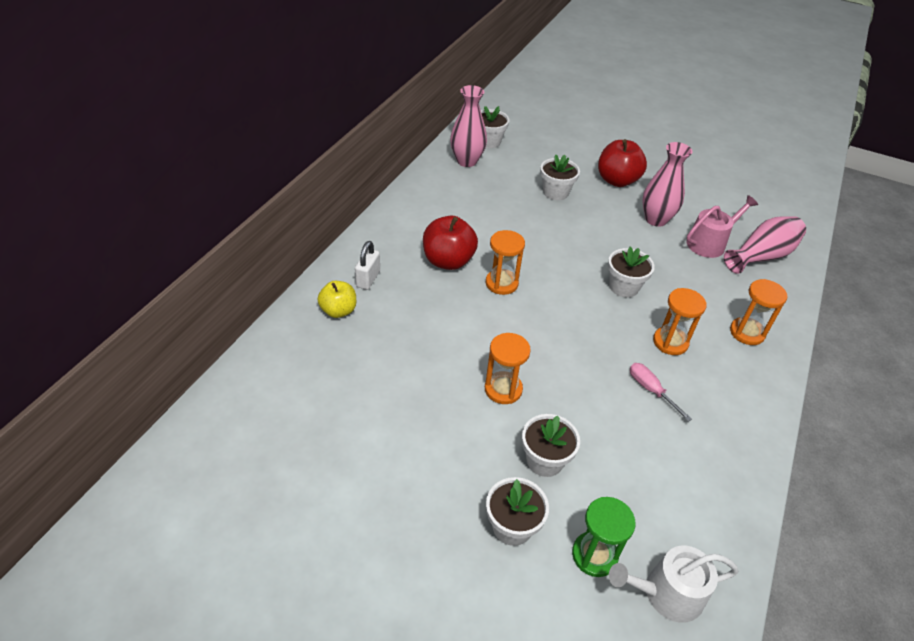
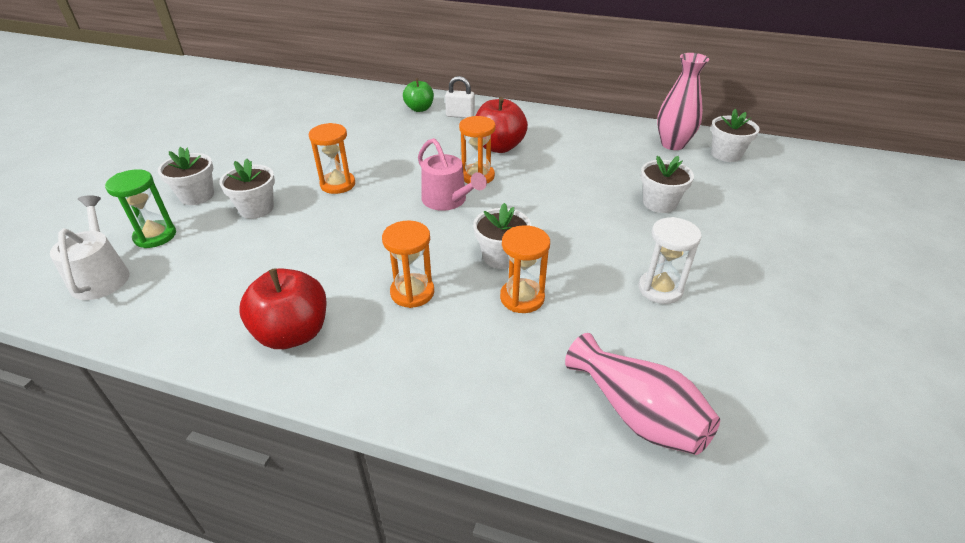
camera: 85 degrees right, 5 degrees down
(338, 311) = (419, 109): yellow apple -> green apple
(617, 180) = (729, 253): red apple -> red apple (293, 333)
(651, 390) = (336, 274): pink screwdriver -> none
(656, 219) = (660, 289): pink vase -> white hourglass
(709, 243) = (636, 346): pink watering can -> pink watering can (447, 200)
(747, 332) = (443, 371): orange hourglass -> orange hourglass (522, 298)

